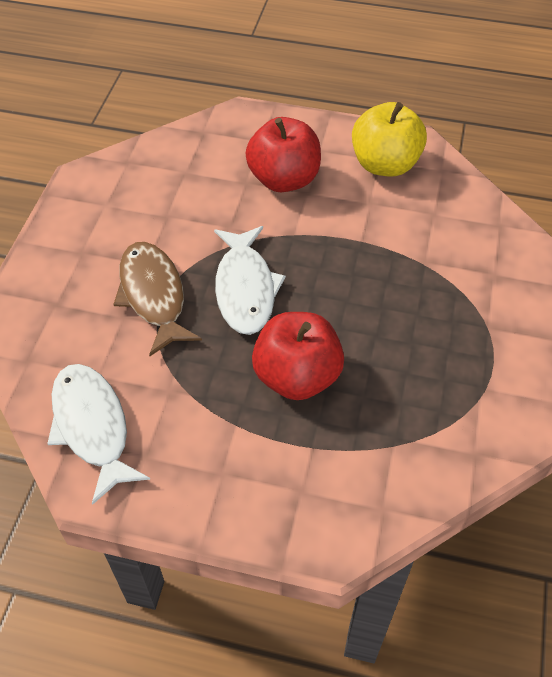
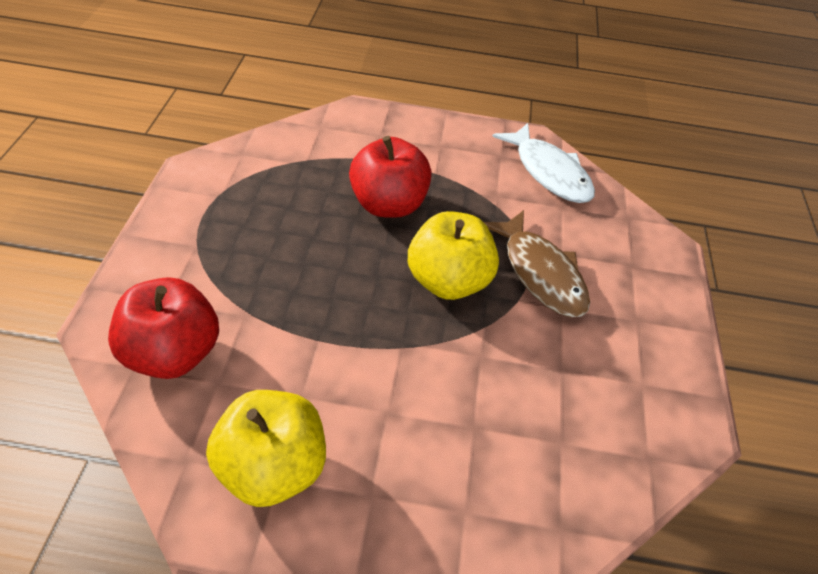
camera: 170 degrees right, 5 degrees down
(245, 288) = (448, 281): white fish -> yellow apple
(284, 179) = (422, 433): red apple -> red apple (173, 353)

